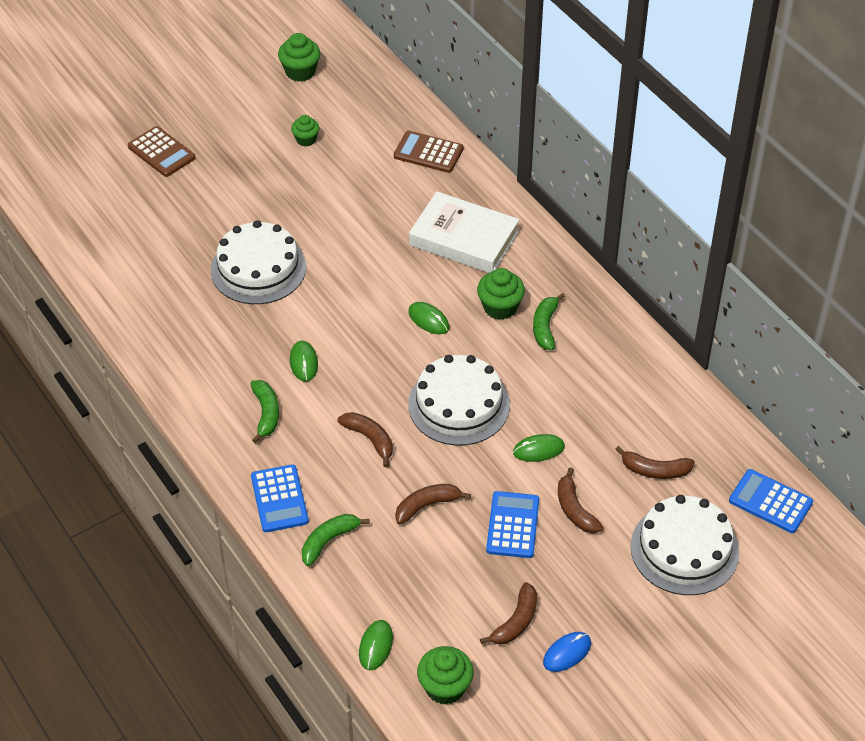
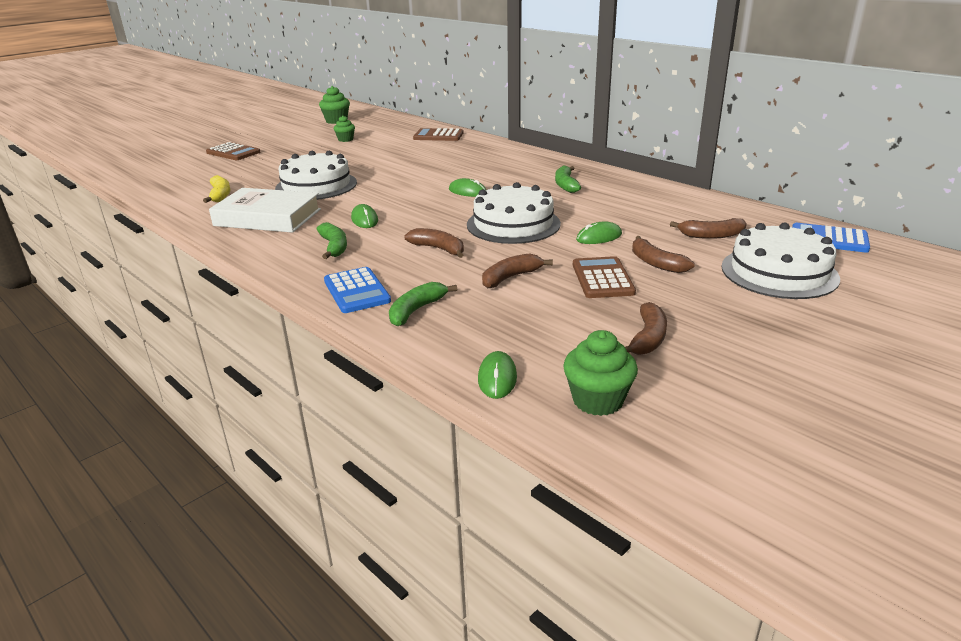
camera: 10 degrees left, 20 degrees down
(148, 271) = (220, 195): none -> yellow banana
(464, 238) = (480, 160): white book -> white book (268, 217)
(500, 307) = (524, 181): green cupcake -> none
(513, 525) = (602, 278): blue calculator -> brown calculator
(567, 653) = (720, 353): blue mouse -> none

